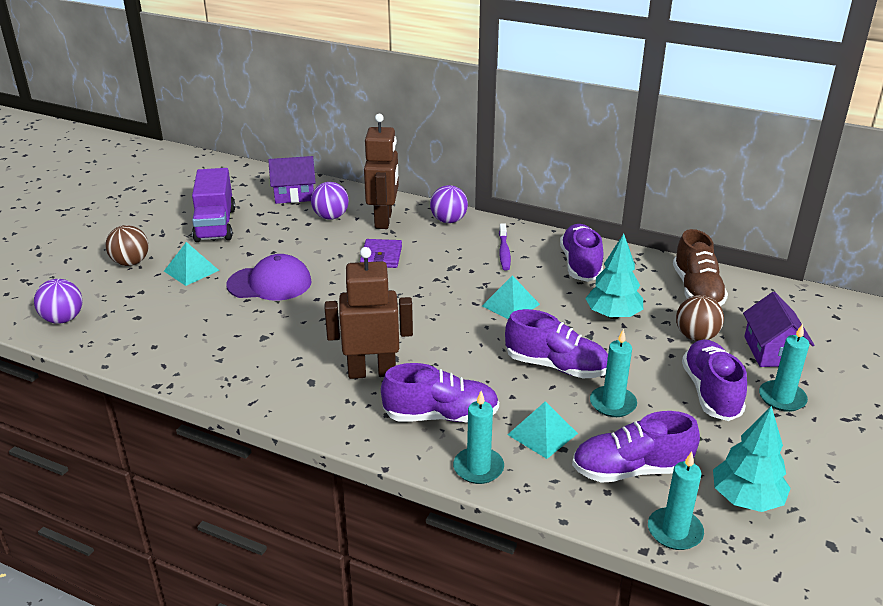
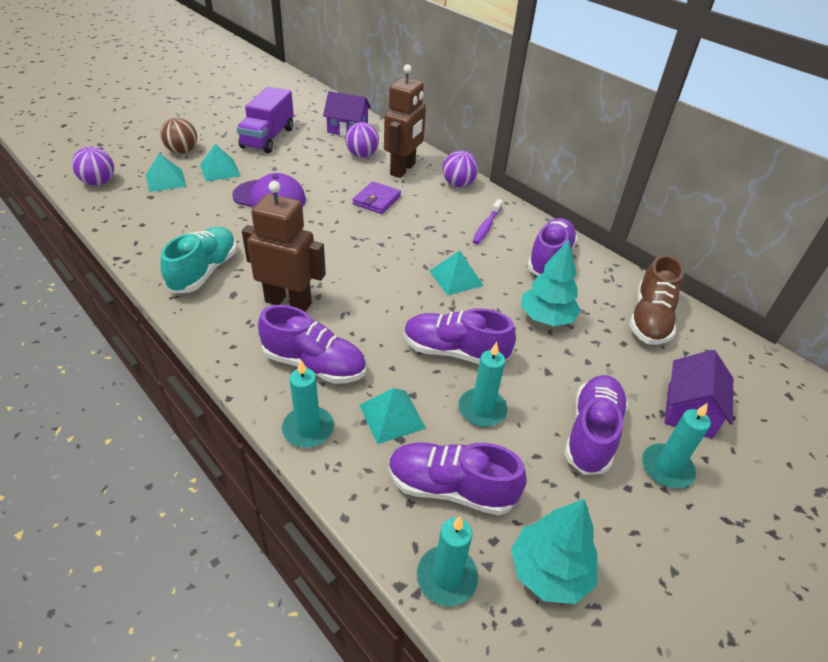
camera: 20 degrees right, 10 degrees up
(139, 296) = (166, 180): none -> turquoise pyramid
(263, 370) = (204, 271): none -> turquoise shoe
(556, 366) = (455, 352): purple shoe -> purple shoe turned 150 degrees clockwise
(696, 336) = (616, 367): brown ball -> none

